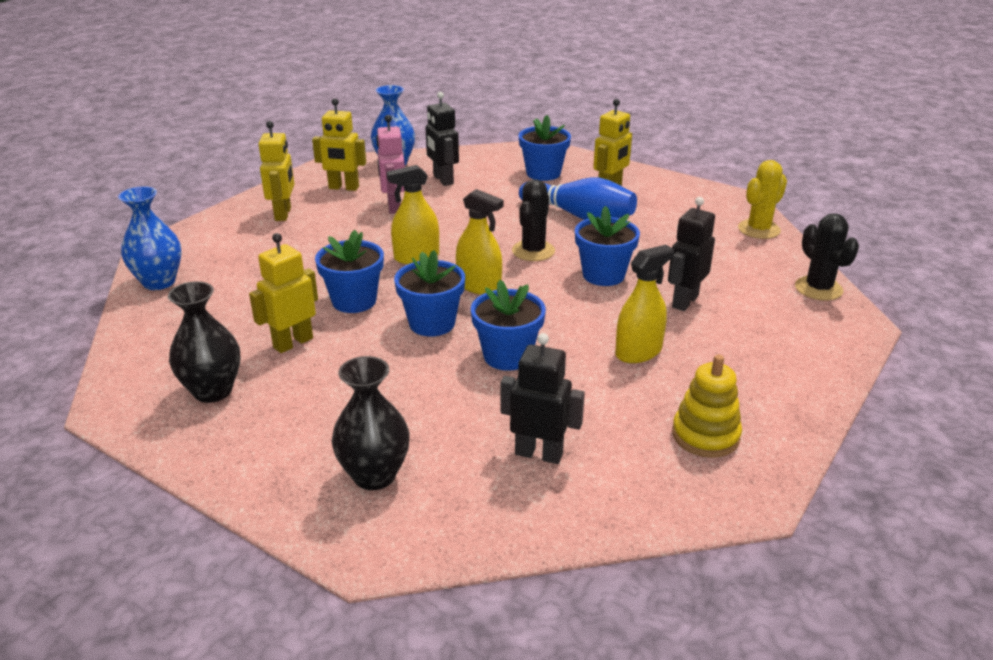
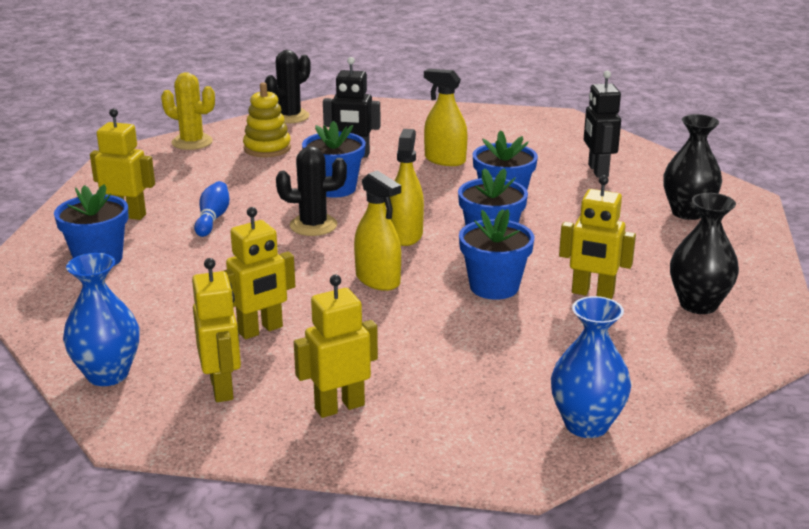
camera: 115 degrees left, 5 degrees down
(393, 207) = (260, 330): pink robot -> yellow robot
(443, 180) = (153, 319): black robot -> none
(579, 216) = (212, 218): blue bowling pin -> blue bowling pin, size x0.57
(705, 435) = (518, 131): yellow stacking toy -> yellow stacking toy (267, 148)

